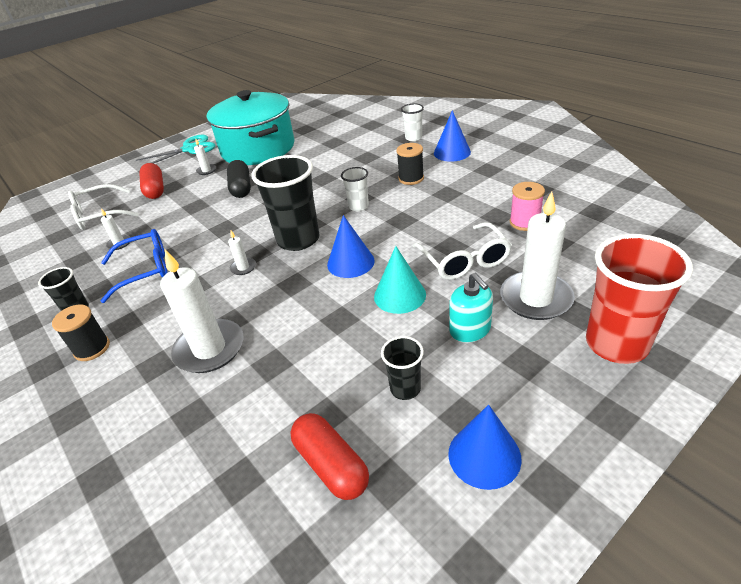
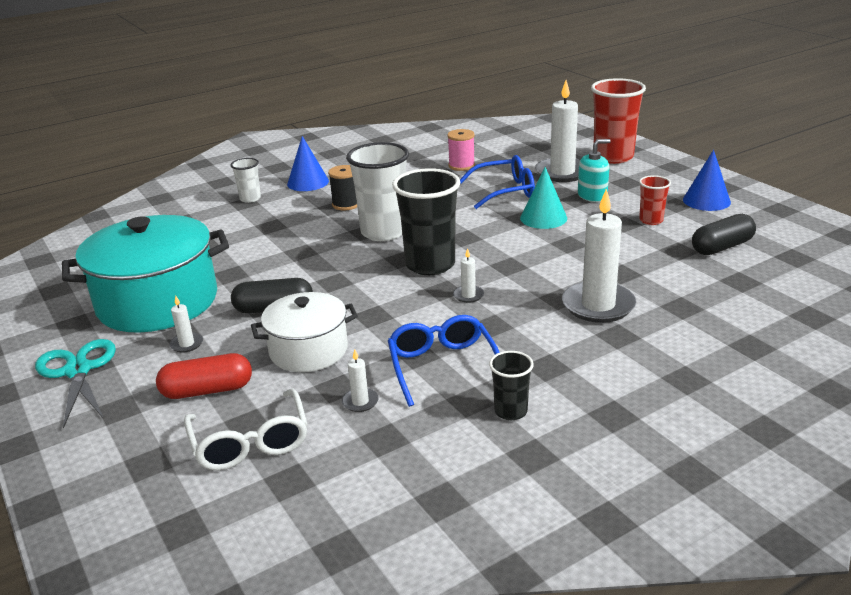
camera: 85 degrees left, 10 degrees down
(92, 348) = (586, 383): black spool -> none
(185, 212) = (308, 350): none -> white pot
(331, 465) = (722, 247): red capsule -> black capsule
(350, 262) = (486, 237): blue cone -> none
(358, 206) = (383, 232): white cup -> white cup, size x1.99
(405, 388) = (651, 220): black cup -> red cup
(464, 260) = (505, 191): white glasses -> blue glasses

